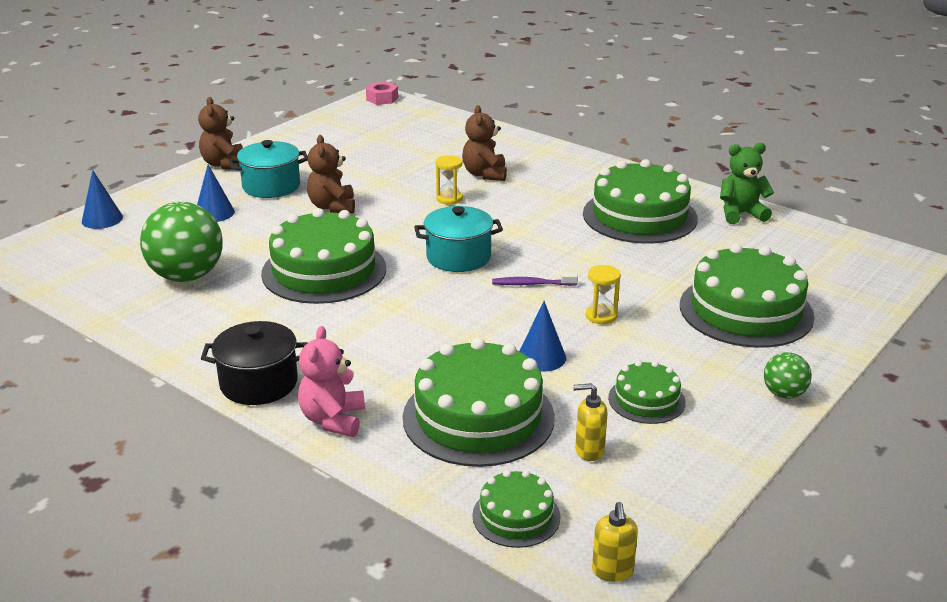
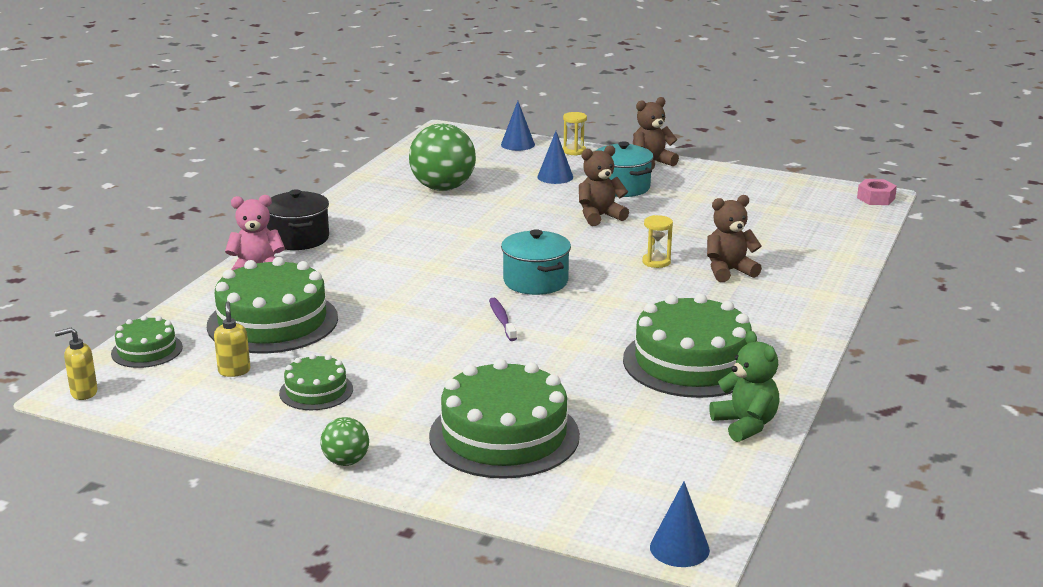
camera: 75 degrees right, 5 degrees down
(324, 271) = (478, 232): green cake -> none
(541, 357) = (372, 337): blue cone -> blue cone (679, 548)
(601, 316) = (456, 358): yellow hourglass -> yellow hourglass (574, 151)

